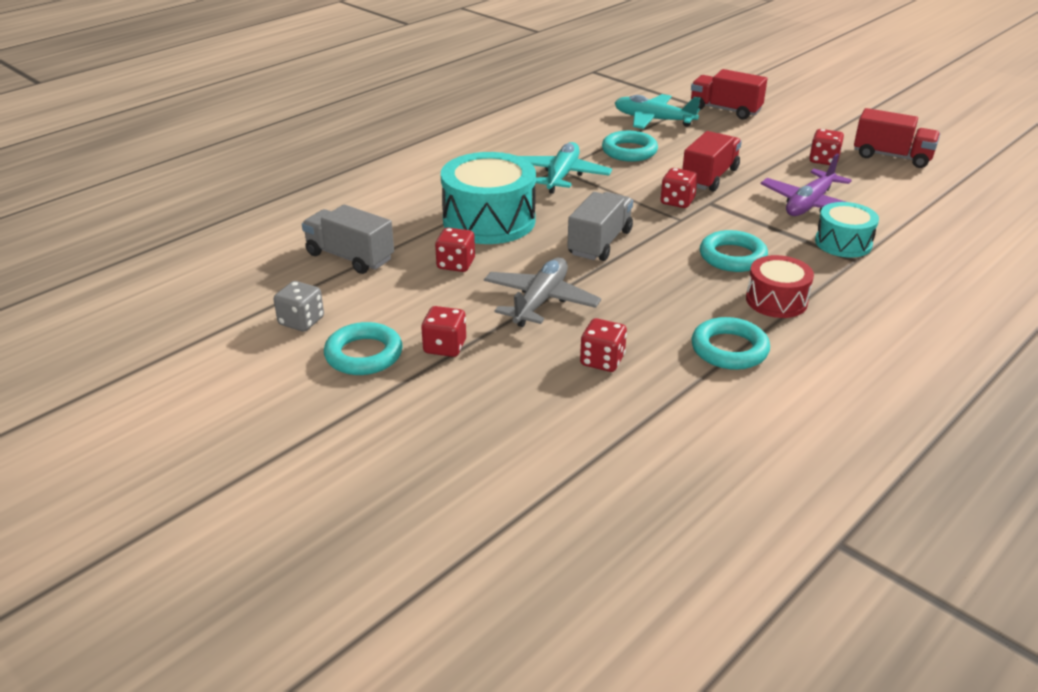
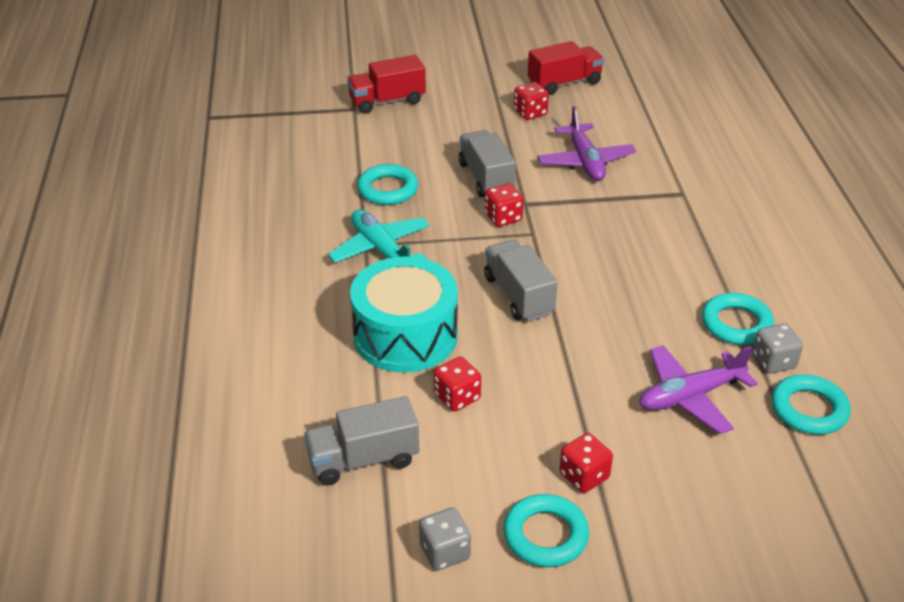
camera: 50 degrees left, 5 degrees up
(540, 301) = (572, 381): grey plane -> none
(602, 361) = (690, 396): red dice -> purple plane
(653, 120) = (351, 144): turquoise plane -> none
(709, 177) = (486, 178): red truck -> grey truck
(711, 386) = (773, 361): none -> grey dice
(732, 257) = (616, 243): turquoise ring -> turquoise ring (809, 409)
(776, 300) = (697, 262): red drum -> none
(843, 243) = (655, 183): turquoise drum -> none

